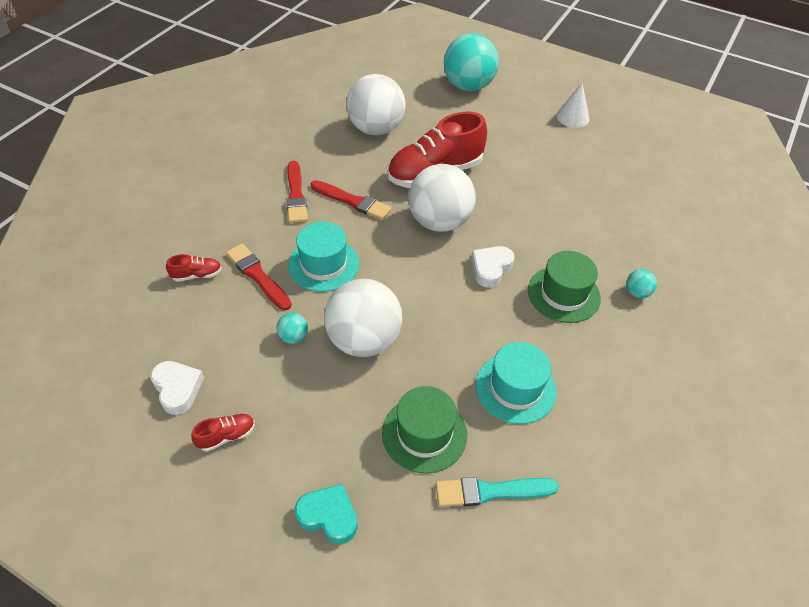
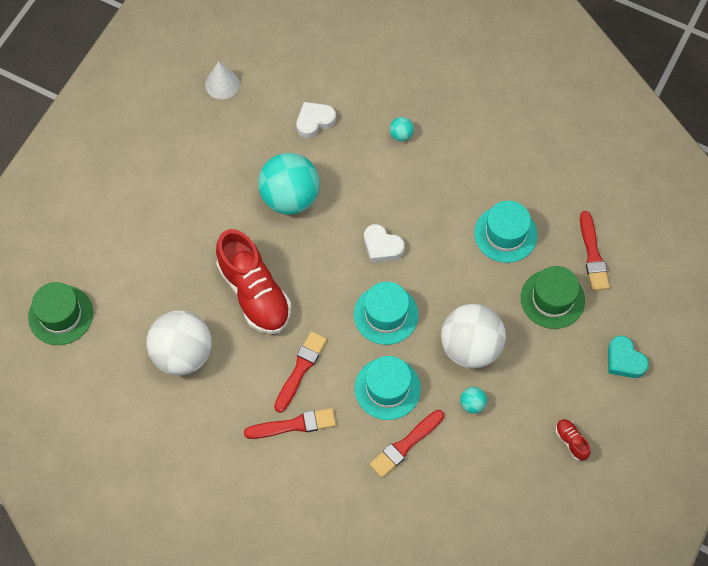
camera: 90 degrees left, 15 degrees up
(177, 389) = (533, 488): white heart -> white heart (314, 121)
(197, 275) = (409, 500): red shoe -> none
(329, 516) = (624, 360): turquoise heart -> turquoise heart turned 60 degrees counterclockwise
(408, 267) = (386, 314): none -> turquoise hat
(439, 222) = (325, 289): white ball -> none
(468, 86) = (100, 258): turquoise ball -> turquoise ball (290, 197)
(491, 491) = (592, 254): turquoise brush -> red brush
(563, 294) = (407, 191): green hat -> green hat (60, 315)
(572, 117) = (157, 157): white cone -> white cone (222, 84)

